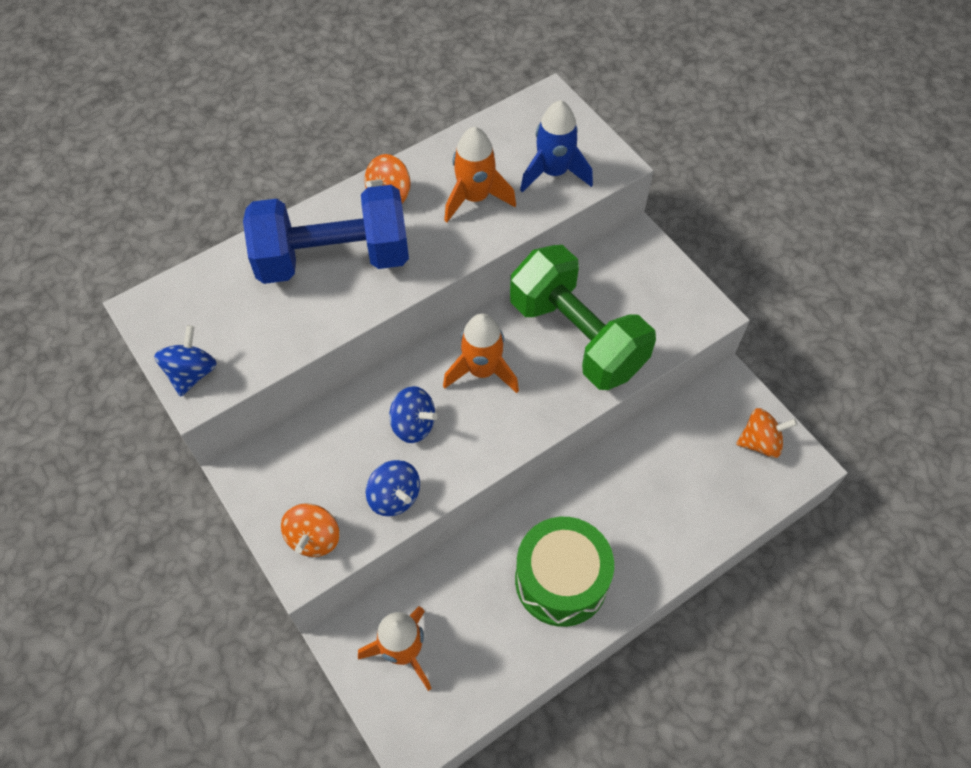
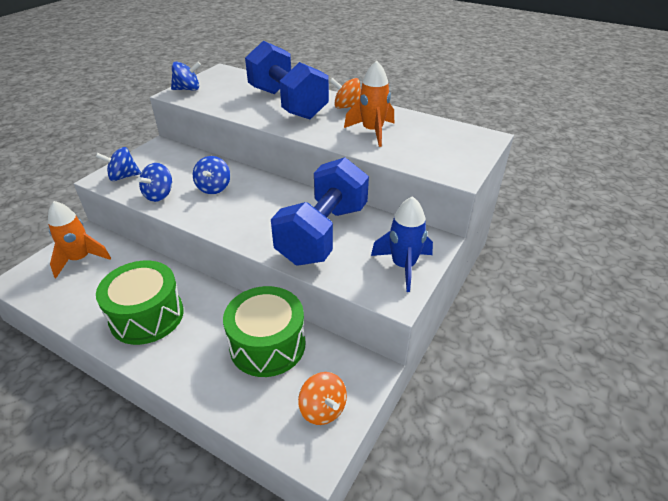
camera: 65 degrees right, 20 degrees down
(314, 538) = (123, 177): orange spinning top -> blue spinning top
(482, 371) = (268, 202): orange rocket -> none
(553, 172) = (423, 153): blue rocket -> blue rocket (403, 266)
(577, 336) = (323, 234): green dumbbell -> blue dumbbell
(661, 464) = (267, 345): none -> green drum

